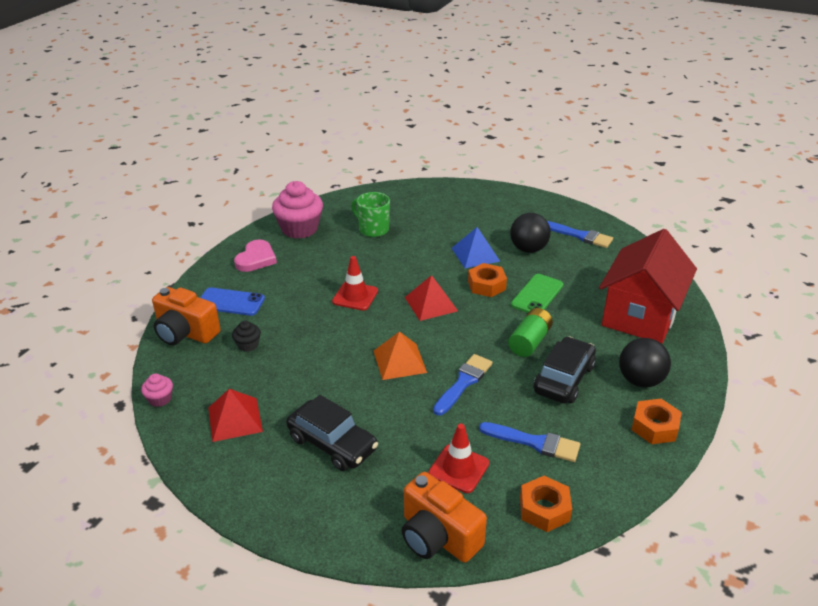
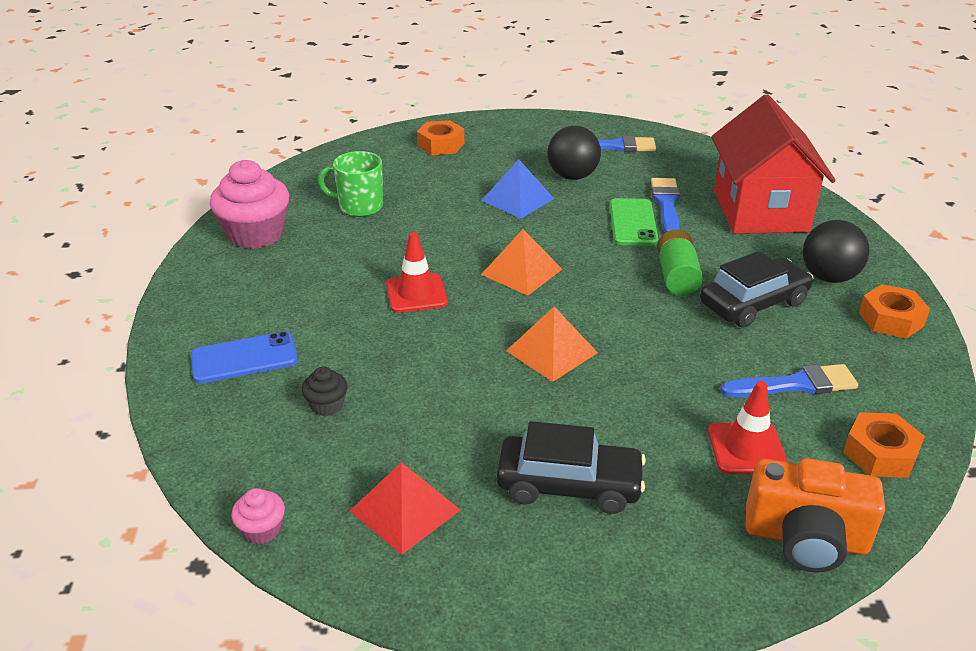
camera: 30 degrees left, 0 degrees up
(185, 333) = (213, 423): orange camera -> none
(256, 259) = (227, 290): pink heart -> none
(431, 304) = (522, 271): red pyramid -> orange pyramid
(464, 382) = (651, 348): blue brush -> blue brush (666, 204)
(486, 285) = (565, 230): orange nut -> orange nut (441, 145)
(564, 379) = (753, 303): black car -> black car turned 60 degrees clockwise

